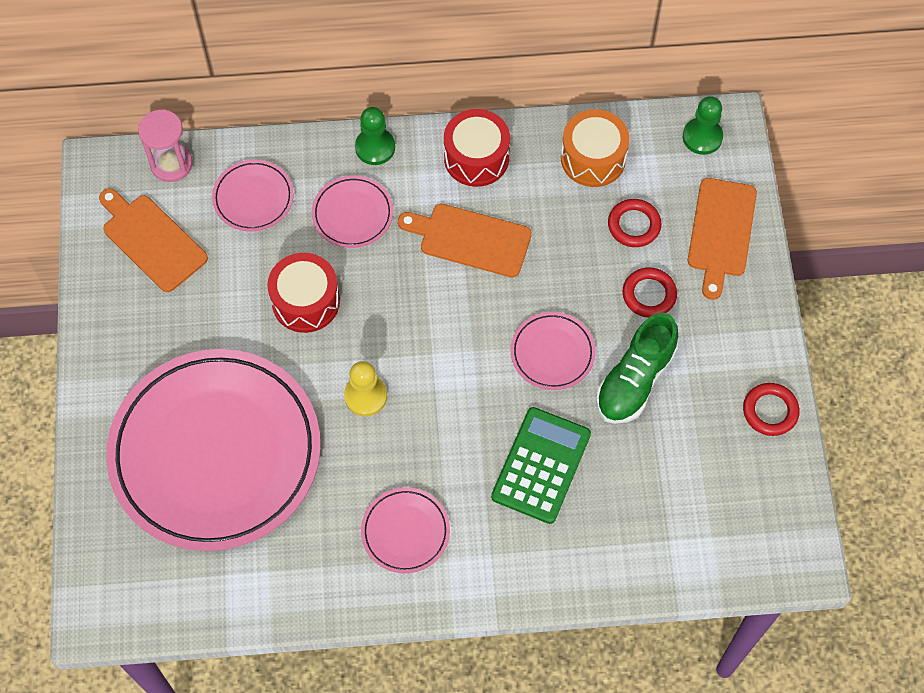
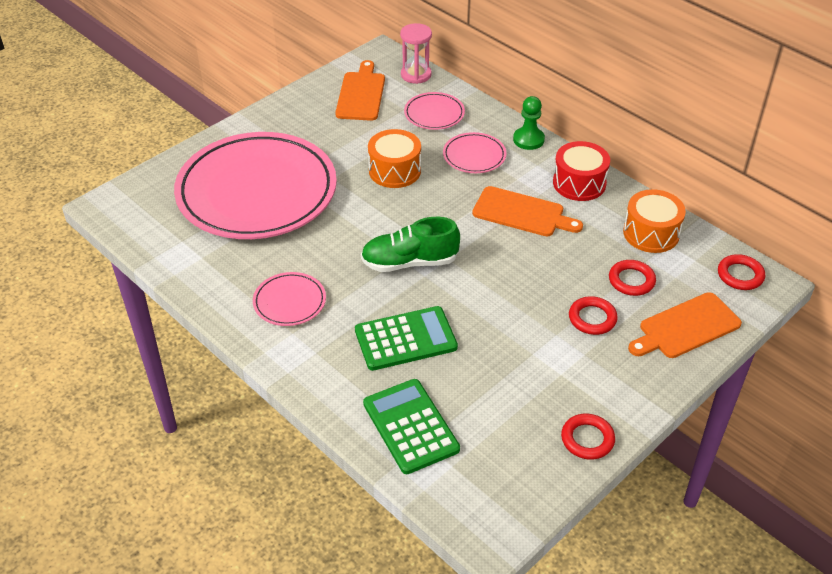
camera: 50 degrees right, 20 degrees down
(306, 301) = (394, 170): red drum -> orange drum
(365, 396) = (362, 230): yellow pawn -> none
(470, 239) = (522, 213): orange cutting board -> orange cutting board turned 135 degrees clockwise
(552, 353) = (491, 296): pink plate -> none
(635, 380) = (522, 349): green shoe -> green shoe (410, 262)
(644, 538) = (410, 426): none -> green calculator
(702, 137) = (740, 275): green pawn -> red ring

